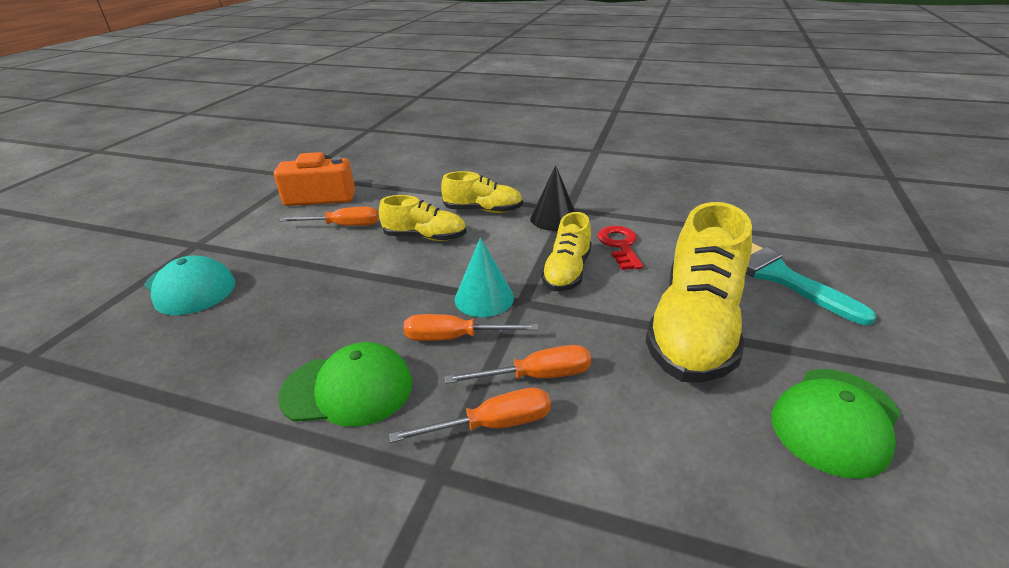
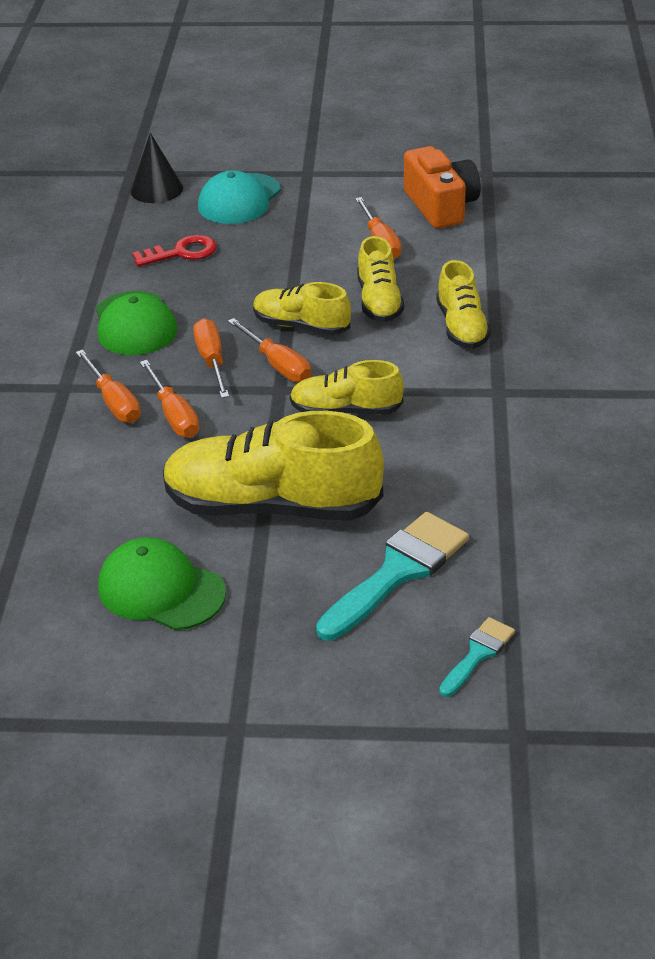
camera: 75 degrees right, 5 degrees up
(433, 278) = (301, 326): none -> yellow shoe
(484, 298) = (277, 365): turquoise cone -> orange screwdriver
(554, 218) = (466, 384): black cone -> black cone (156, 189)
(620, 245) = (420, 443): red key -> red key (181, 252)
(861, 256) = (478, 654): none -> turquoise brush

